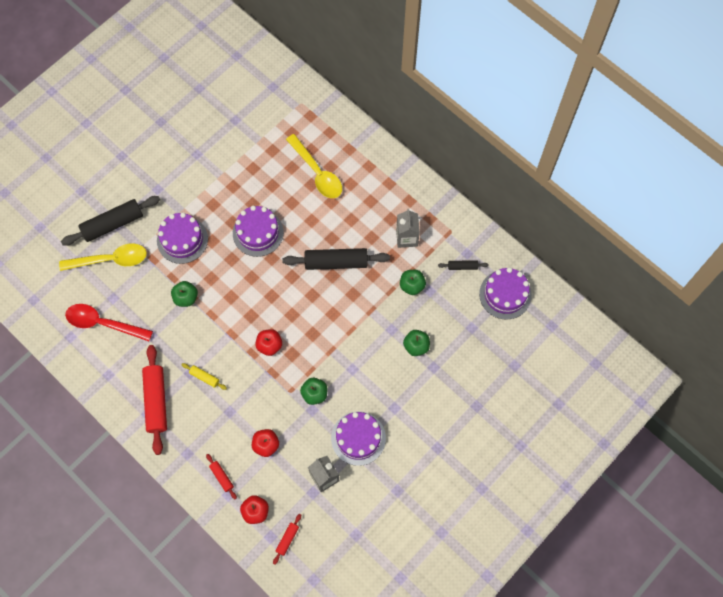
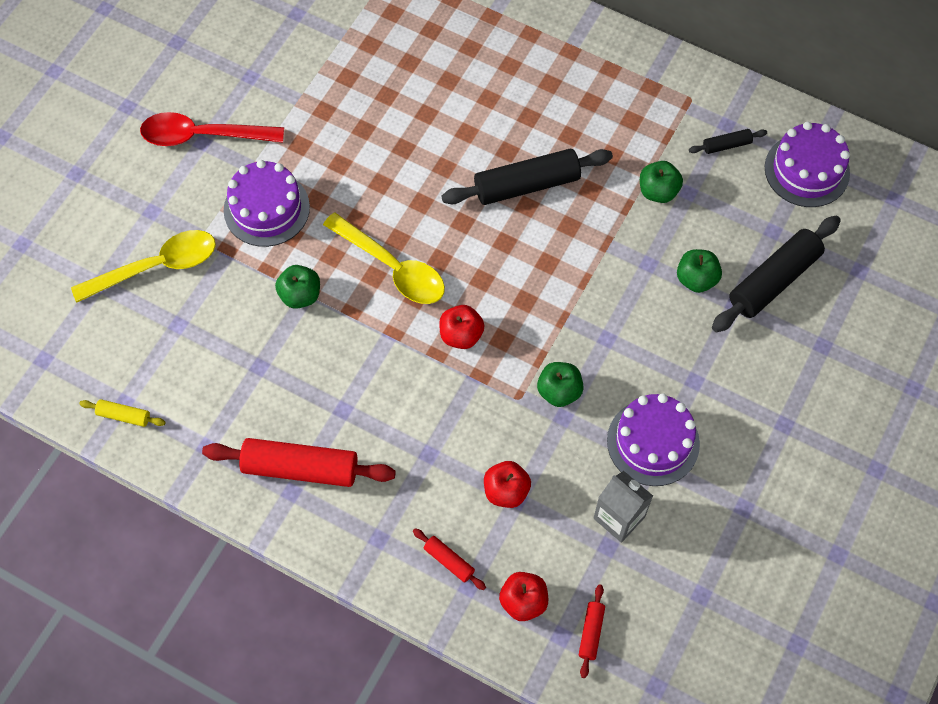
camera: 15 degrees left, 5 degrees down
(103, 323) = (173, 368): red spoon -> red spoon (202, 135)
(113, 224) = (144, 211): black rolling pin -> black rolling pin (773, 280)
(156, 401) = (300, 468): red rolling pin -> red rolling pin turned 60 degrees counterclockwise
(204, 377) = (370, 411): yellow rolling pin -> yellow rolling pin (124, 416)
(258, 233) = (386, 170): purple cake -> none
(317, 173) = (452, 61): yellow spoon -> yellow spoon (392, 267)
(406, 238) = (625, 123): grey carton -> none

